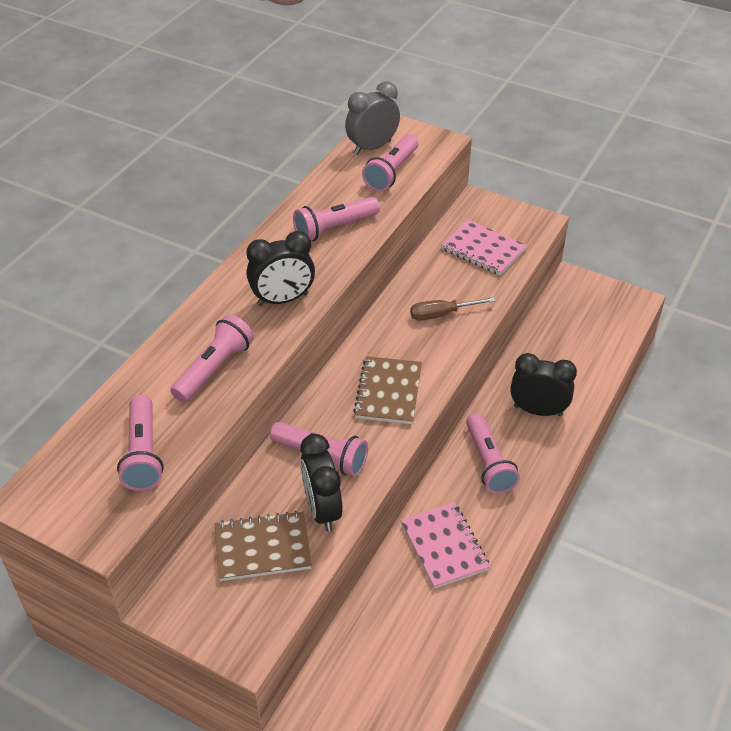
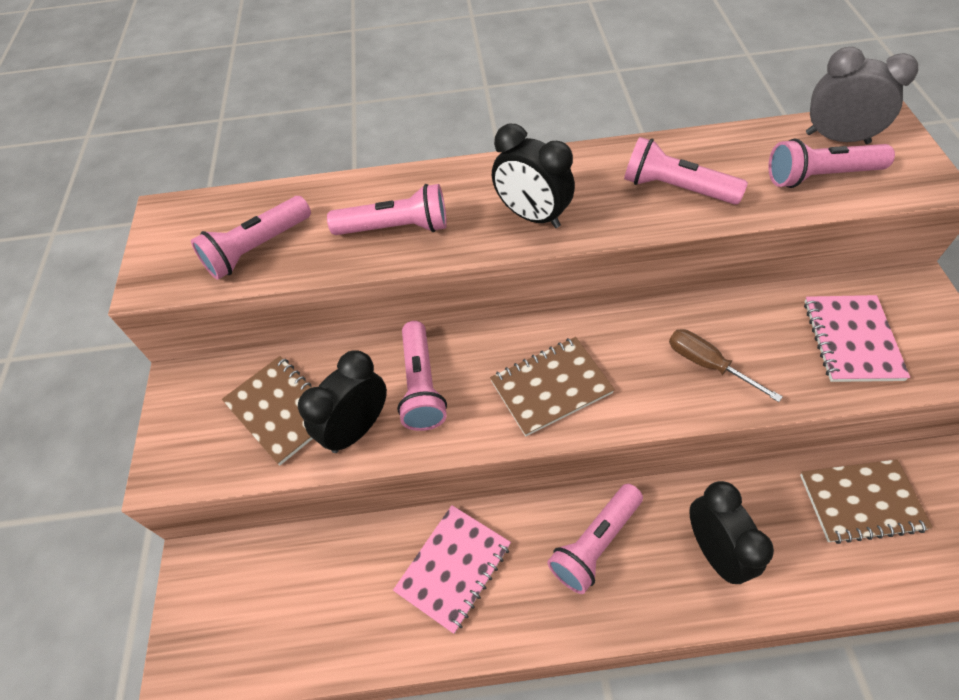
camera: 60 degrees right, 10 degrees up
(561, 331) = (861, 502): none -> brown notebook

